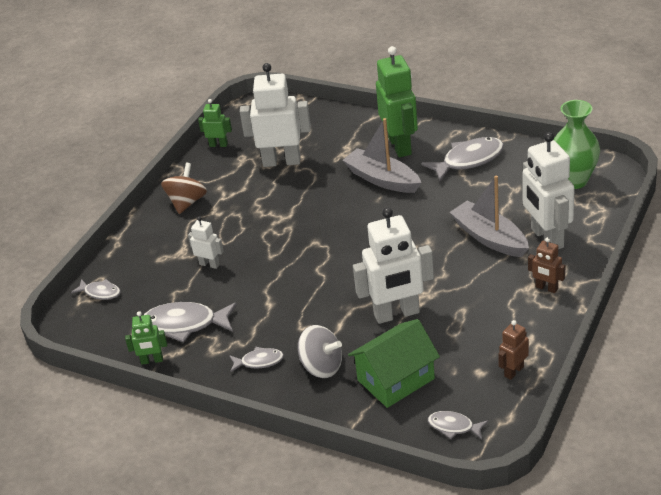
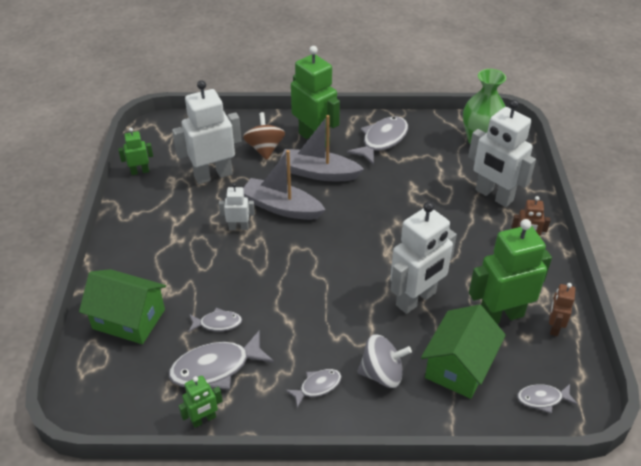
camera: 30 degrees left, 5 degrees up
(100, 293) = (101, 357): grey fish -> grey fish (218, 323)
(138, 268) = (129, 319): none -> green house
(187, 202) = (141, 236): brown spinning top -> brown spinning top (265, 149)
(209, 264) = (203, 295): white robot -> white robot (238, 227)
(468, 348) = (500, 316): none -> green robot
(489, 238) = (447, 206): grey boat -> grey boat (281, 207)

